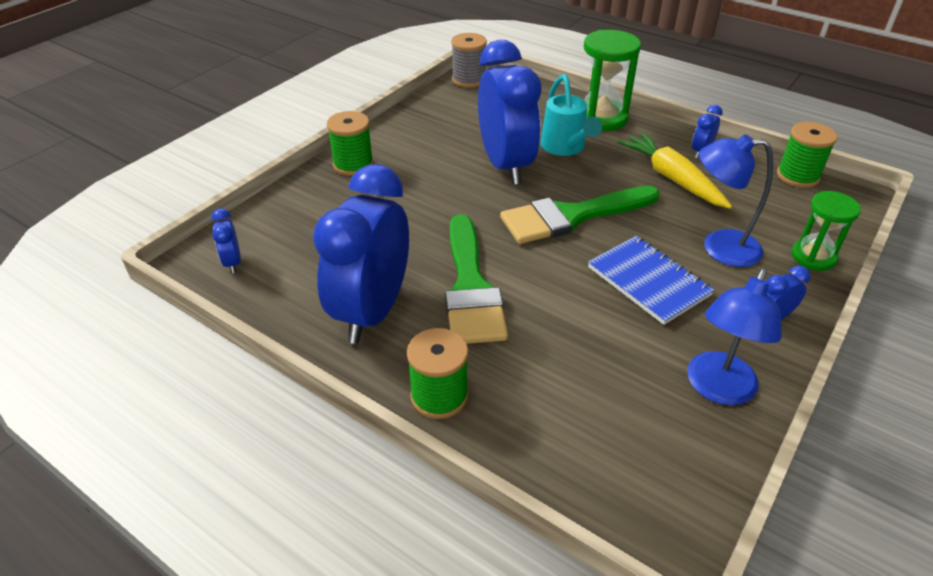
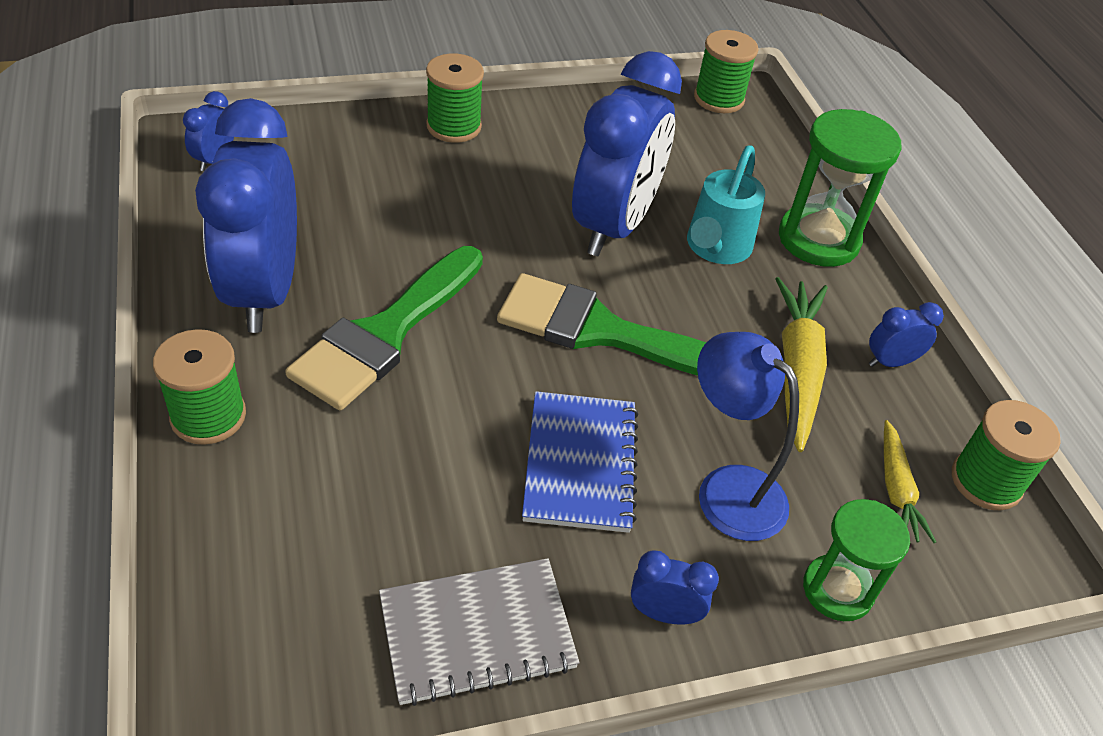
camera: 35 degrees right, 5 degrees up
(372, 312) = (264, 291): blue clock -> blue clock turned 60 degrees counterclockwise
(468, 79) = (719, 99): grey spool -> green spool
(717, 389) = (477, 632): blue lamp -> grey notebook
(775, 202) = (896, 489): none -> yellow carrot

